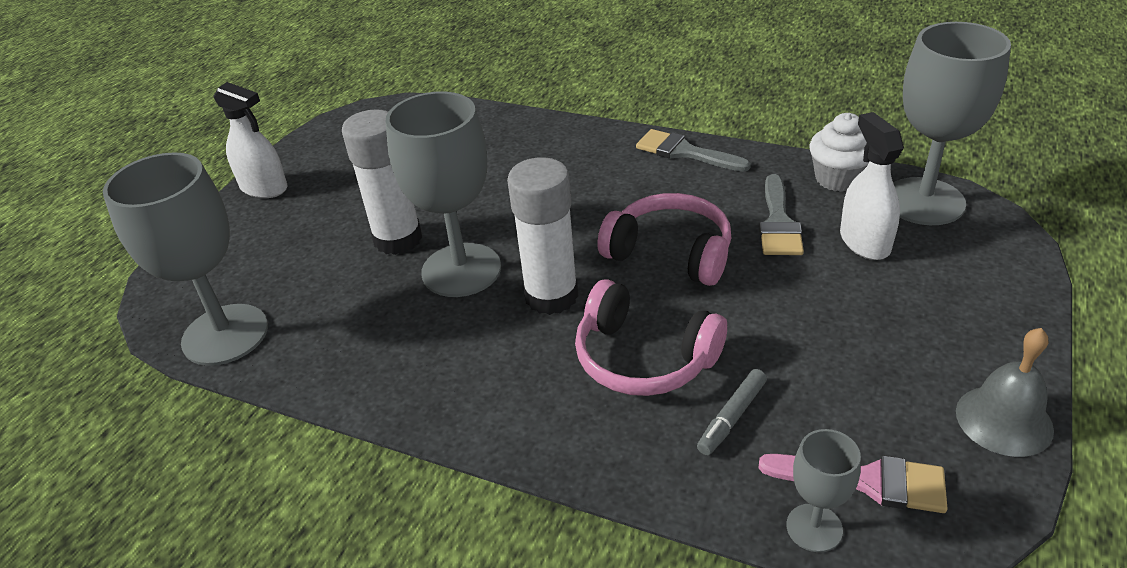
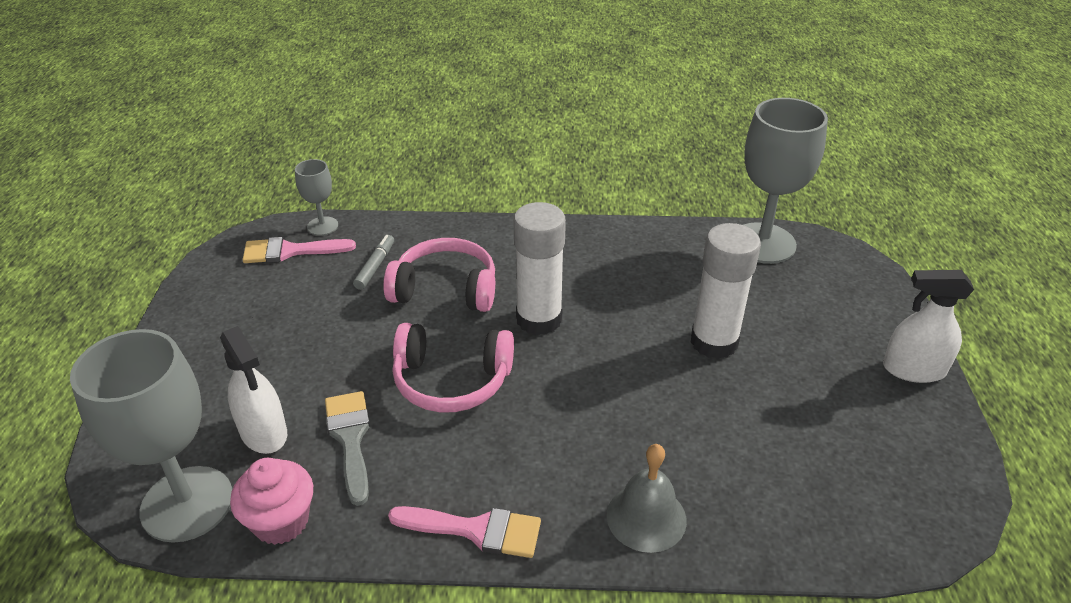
camera: 155 degrees right, 0 degrees up
(461, 270) = (630, 325): grey goblet -> none
(685, 152) = (476, 530): grey brush -> pink brush
(838, 179) = (281, 521): white cupcake -> pink cupcake
(1004, 420) = (192, 300): grey bell -> grey bell (646, 517)

